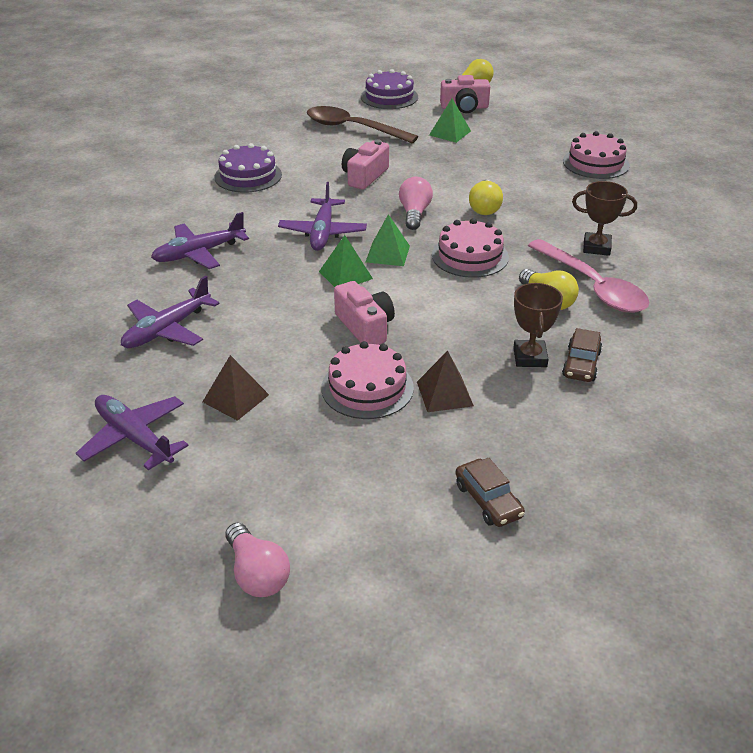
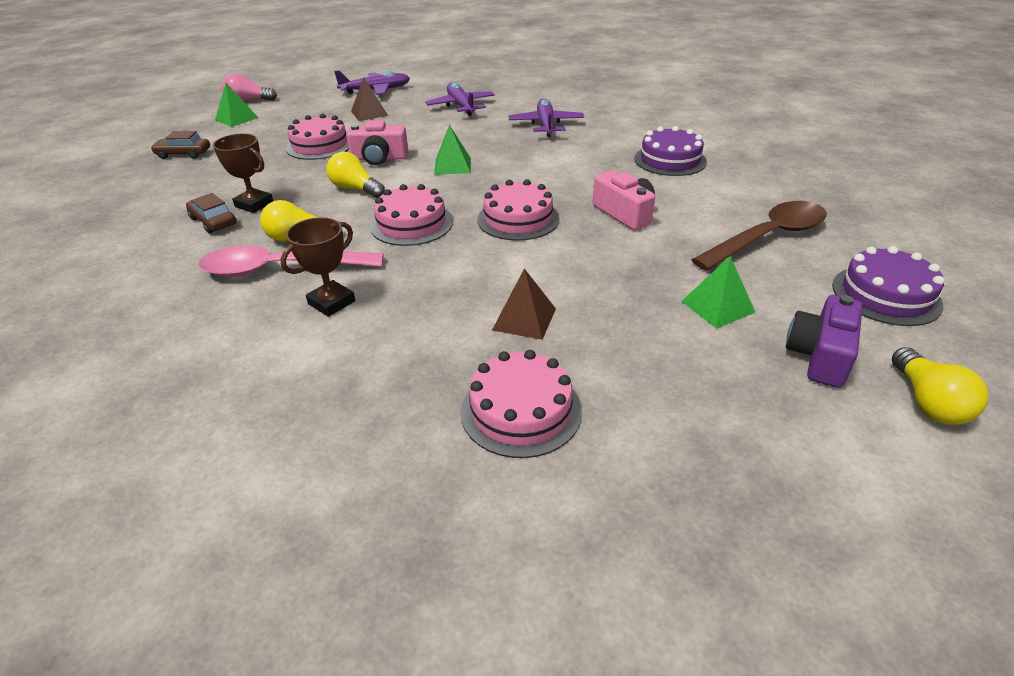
camera: 120 degrees right, 0 degrees up
(323, 232) = (529, 171): purple plane -> none
(387, 254) = (462, 189): green pyramid -> green pyramid (236, 118)
(414, 214) = (518, 219): pink light bulb -> pink cake
(445, 393) = (275, 165): brown pyramid -> brown pyramid (524, 319)
(464, 107) = (819, 355): pink camera -> purple camera
(484, 207) = (489, 262): yellow light bulb -> yellow light bulb (355, 189)

